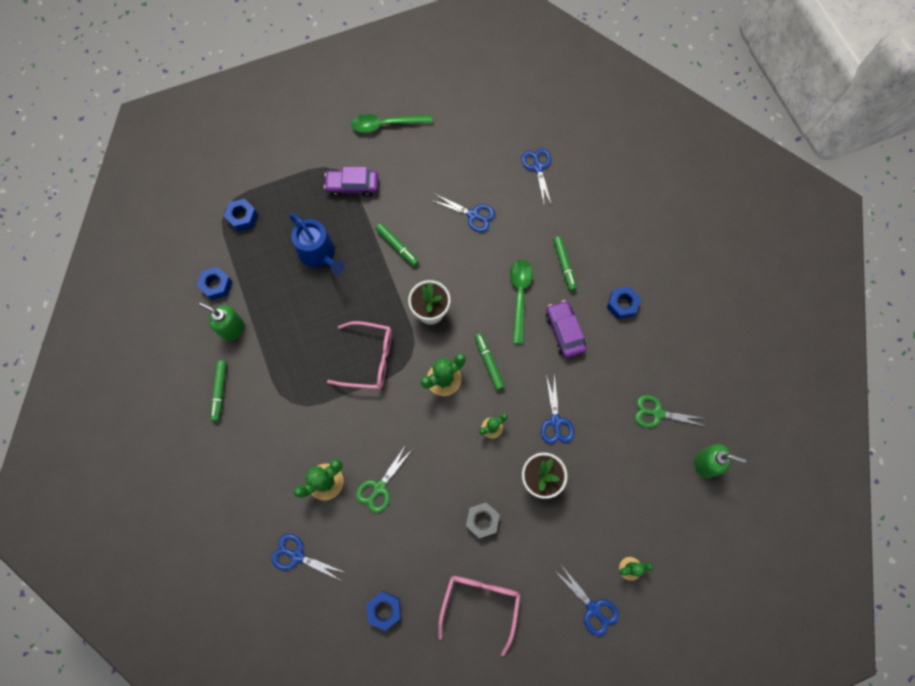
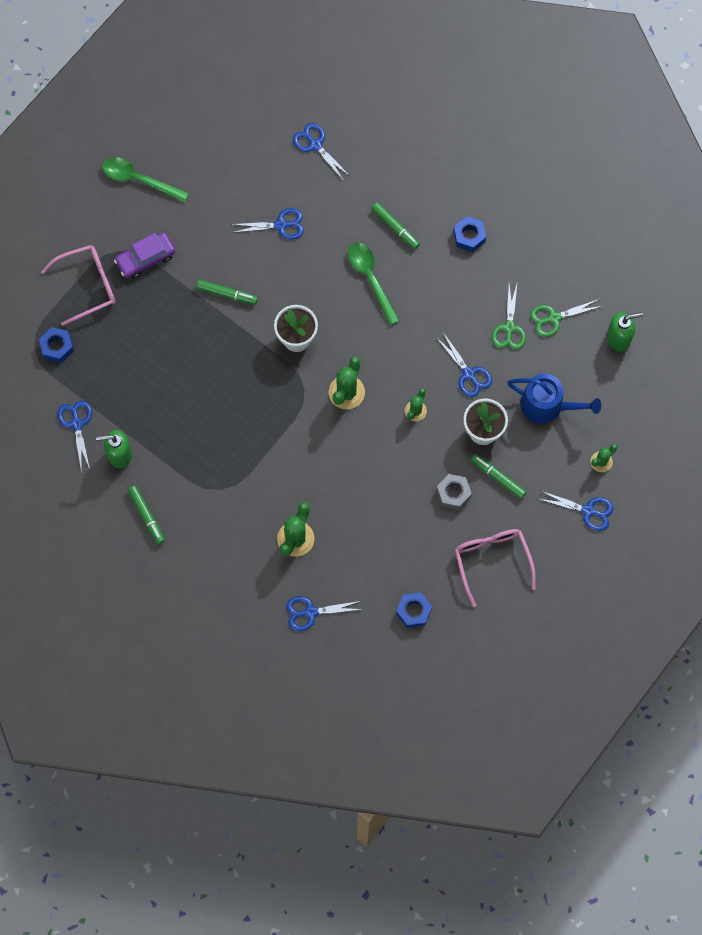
camera: 30 degrees left, 0 degrees up
(216, 285) = (76, 424): blue nut -> blue scissors
(319, 254) = (156, 341): blue watering can -> blue watering can (547, 405)
(369, 359) = (267, 412): pink glasses -> pink glasses (88, 285)
(379, 487) = (347, 516): green scissors -> green scissors (509, 328)
(386, 124) = (139, 179): green spoon -> green spoon turned 60 degrees clockwise
(489, 363) = (378, 355): green marker -> green marker (498, 478)
(564, 331) = (431, 290): purple car -> none

